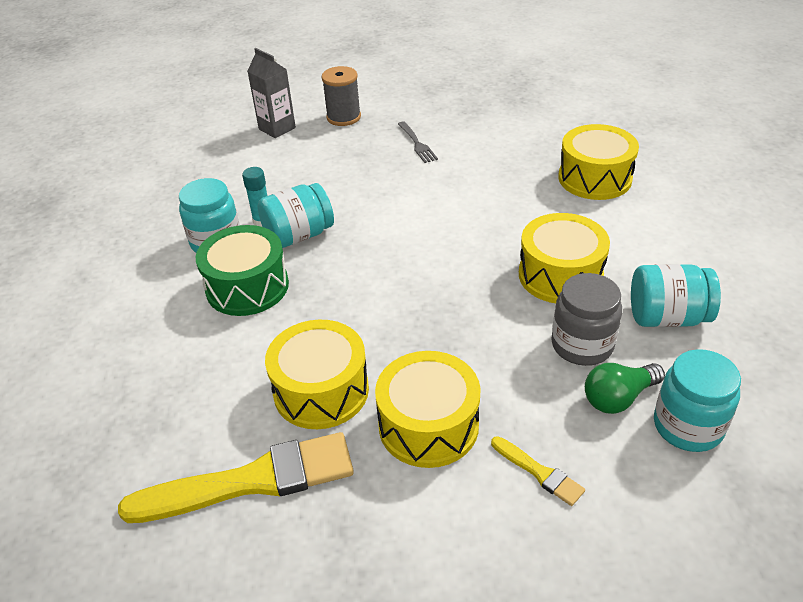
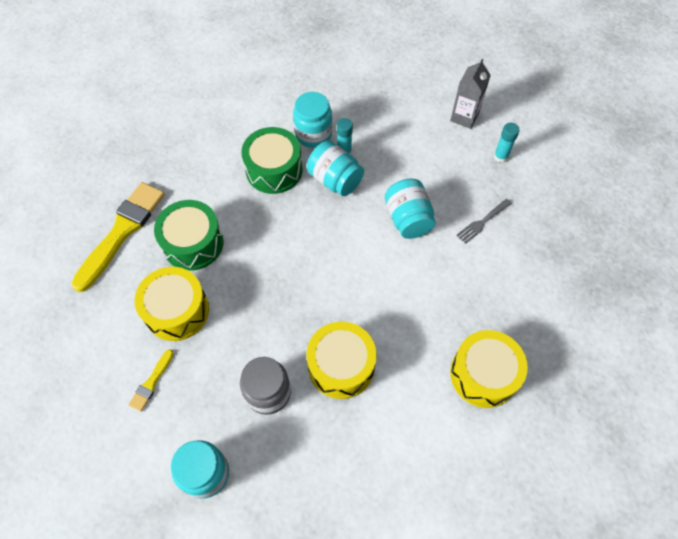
camera: 70 degrees right, 20 degrees up
(251, 481) = (122, 232): yellow brush -> yellow brush turned 120 degrees counterclockwise
(321, 390) = (193, 243): yellow drum -> green drum
(343, 117) = (500, 156): grey spool -> turquoise glue stick
(618, 398) = (222, 424): green light bulb -> none
(667, 317) = (313, 452): turquoise jar -> turquoise jar (408, 219)

